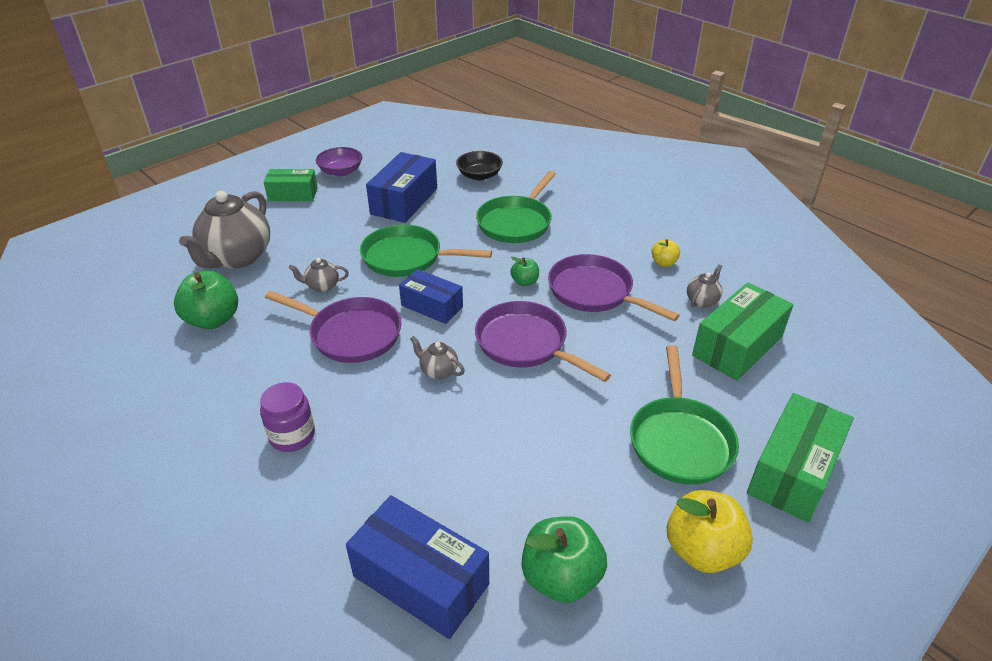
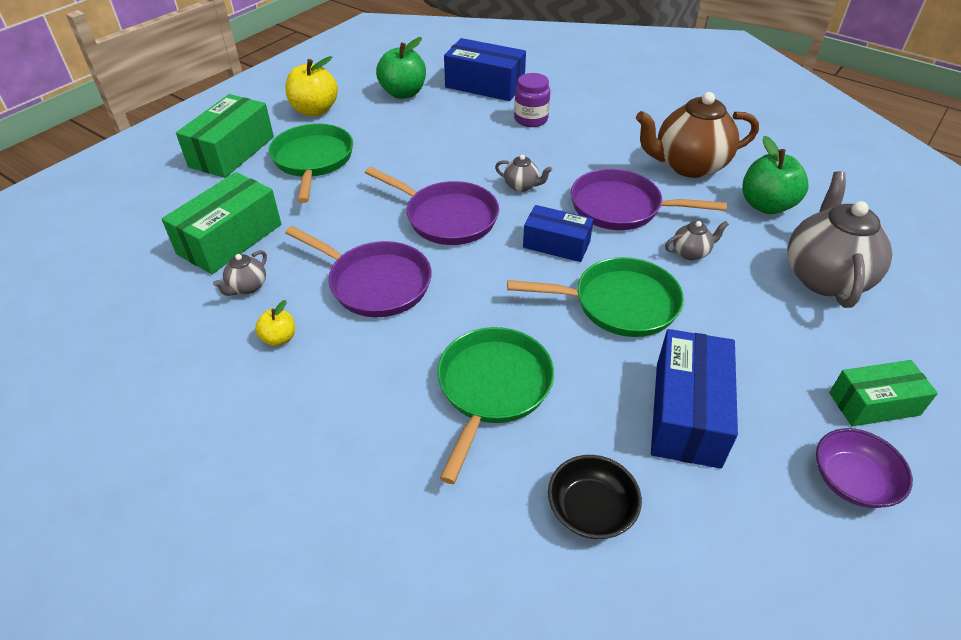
camera: 170 degrees right, 5 degrees up
(242, 375) = (688, 166): none -> brown teapot
(292, 436) = (611, 134): purple jar -> purple jar (531, 119)
(524, 282) = (460, 286): green apple -> none

